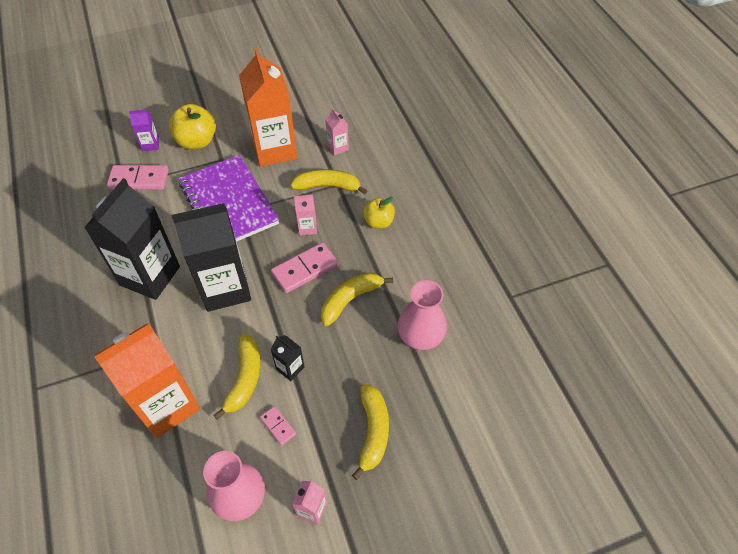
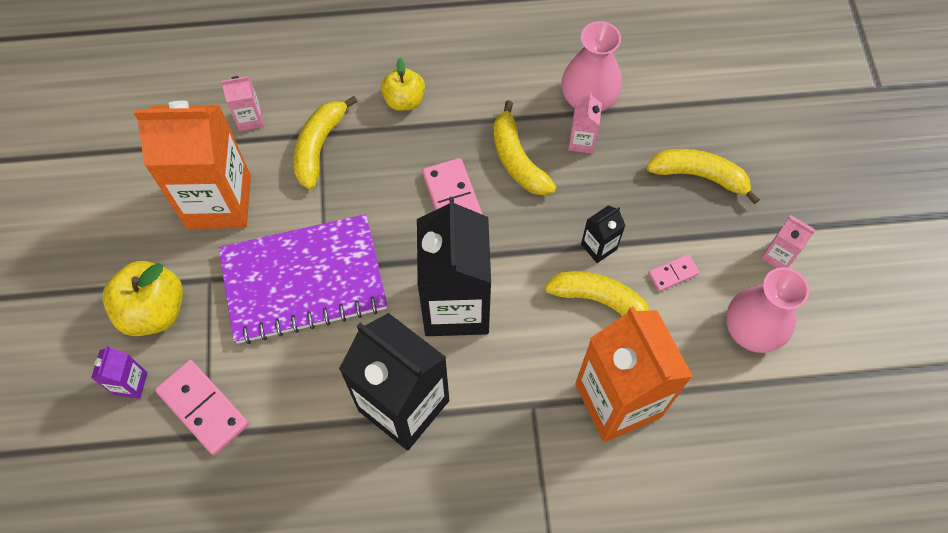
camera: 75 degrees left, 10 degrees up
(139, 179) = (203, 408): pink domino -> pink domino turned 60 degrees counterclockwise
(307, 228) = (385, 186): pink carton -> pink carton (581, 141)

